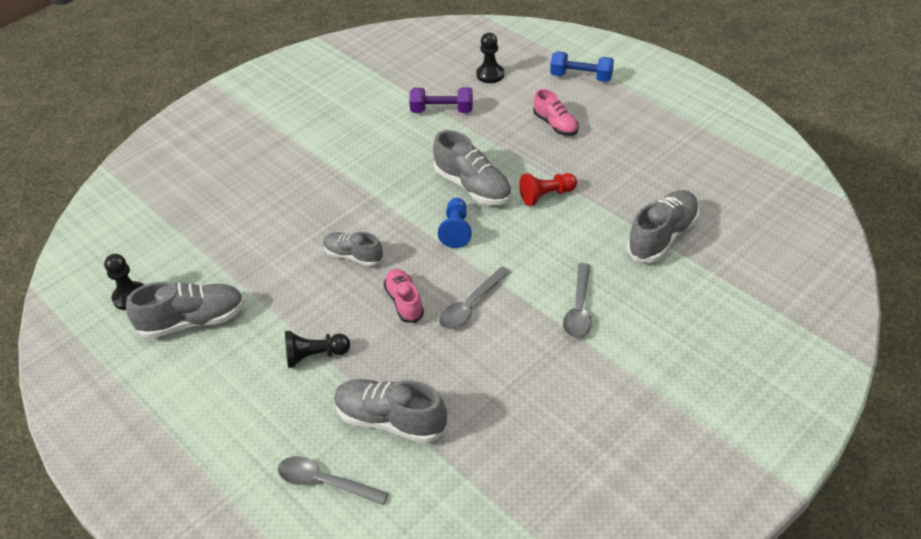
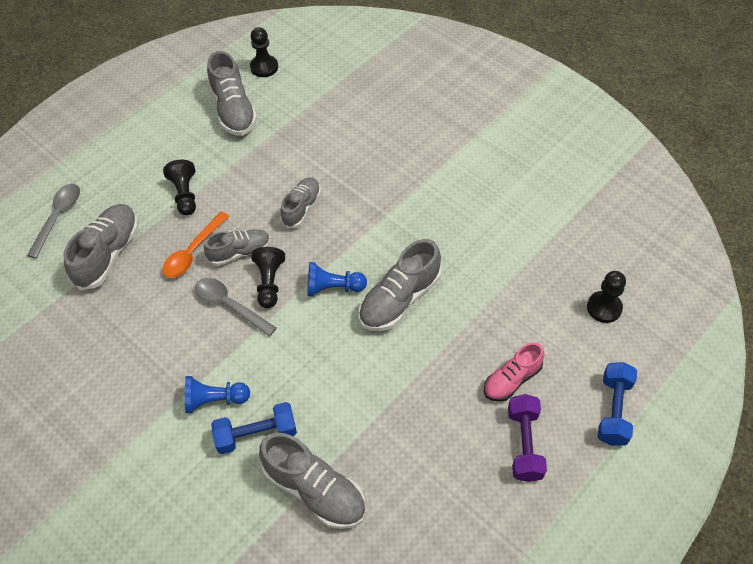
camera: 85 degrees right, 10 degrees up
(398, 341) = (192, 252): none -> orange spoon
(404, 302) = (240, 252): pink shoe -> grey shoe
(442, 110) = (528, 263): purple dumbbell -> purple dumbbell (524, 444)
(446, 276) = (269, 283): none -> black pawn
(546, 195) = (385, 370): red pawn -> none
(579, 309) = (215, 400): grey spoon -> blue pawn
(613, 277) = (256, 434): none -> blue dumbbell

